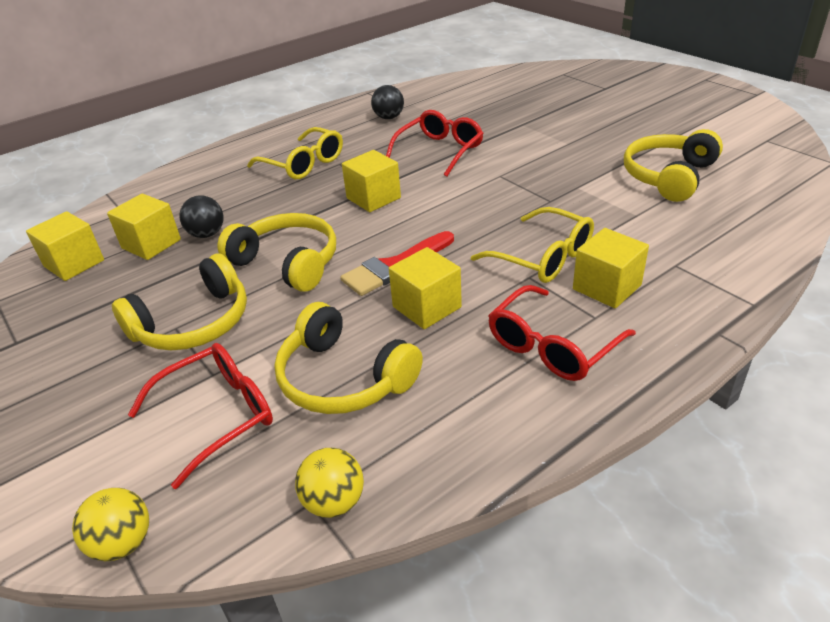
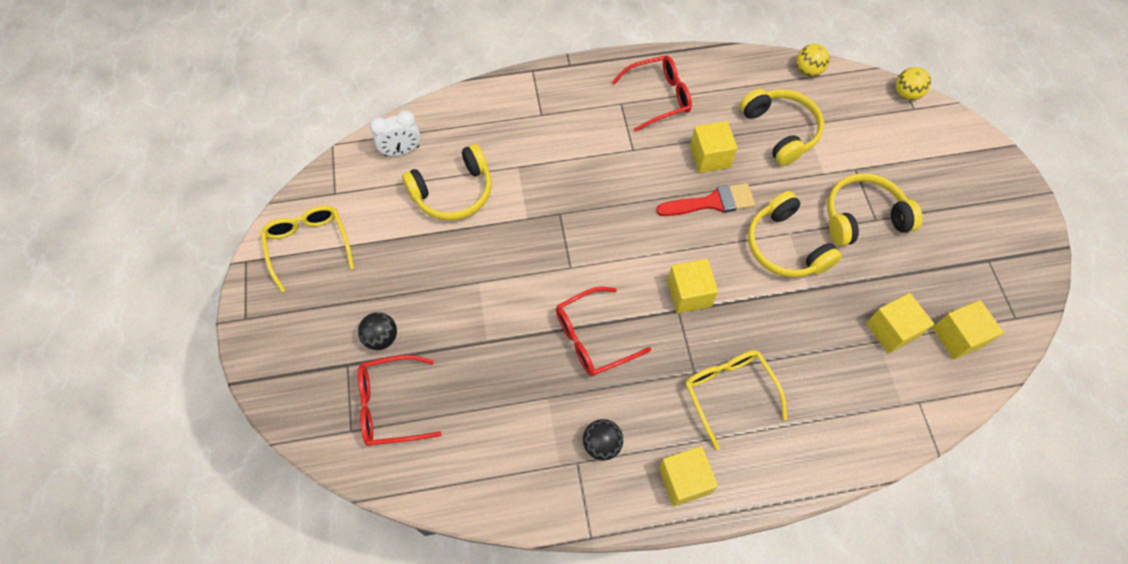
camera: 155 degrees left, 25 degrees up
(207, 234) = (842, 319): black ball -> black ball (381, 338)
(217, 415) = (855, 139): red glasses -> red glasses (391, 405)
(543, 257) = (611, 160): yellow glasses -> yellow glasses (309, 245)
(606, 287) = (596, 119): yellow cube -> yellow cube (684, 480)
(764, 182) = (401, 151): none -> white clock

